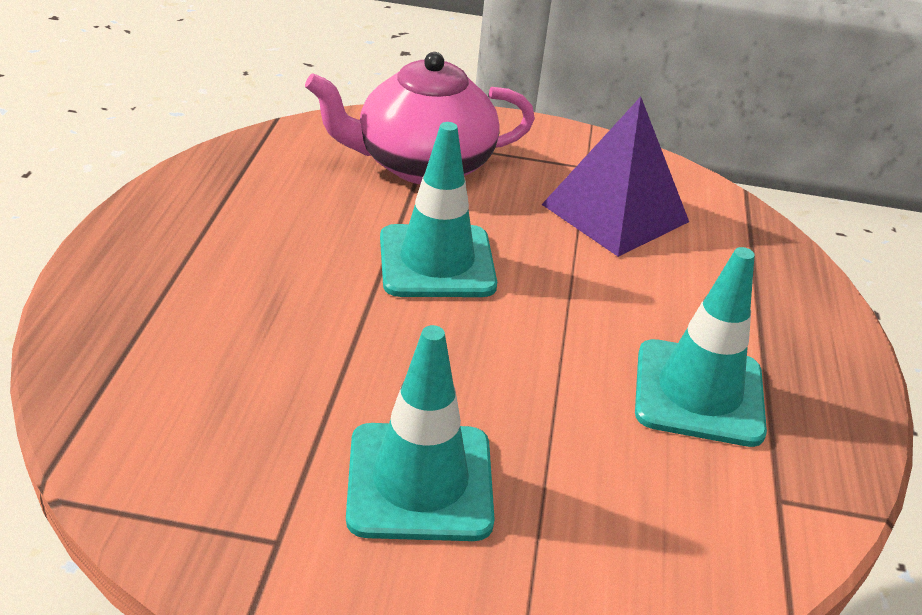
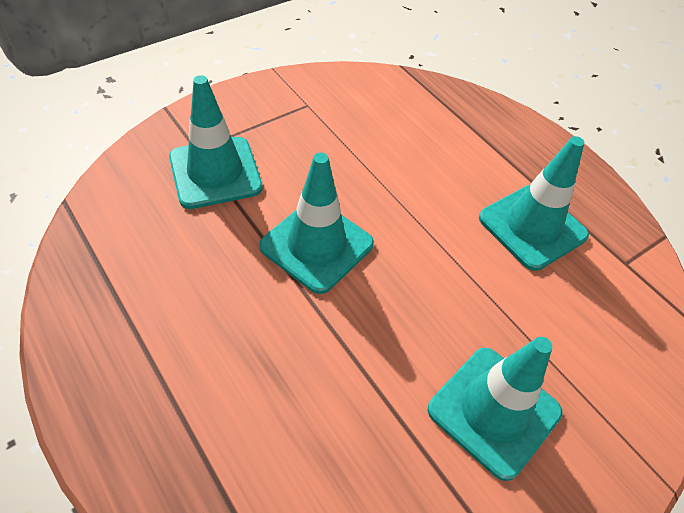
camera: 45 degrees left, 15 degrees up
(422, 165) = (215, 172): pink teapot -> turquoise traffic cone
(615, 213) = (362, 130): purple pyramid -> none

